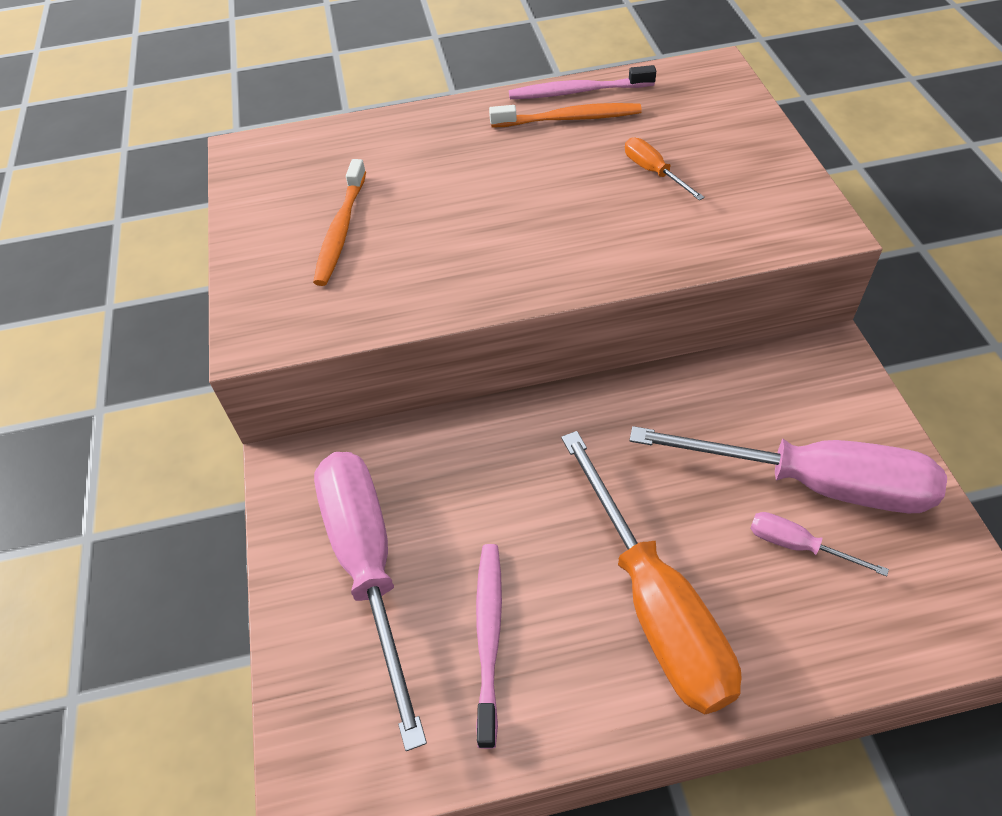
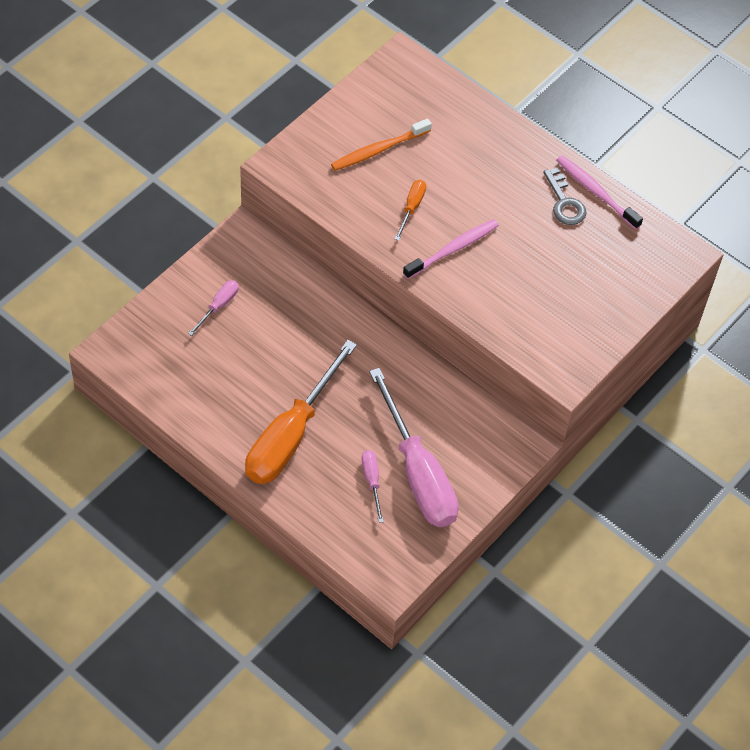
camera: 45 degrees right, 5 degrees up
(368, 566) = (219, 306): pink screwdriver -> pink screwdriver, size x0.43
(489, 636) = (222, 377): pink toothbrush -> pink toothbrush (453, 249)
(569, 119) = (564, 202): orange toothbrush -> grey key
(653, 172) = (548, 271): orange screwdriver -> orange screwdriver (412, 208)

